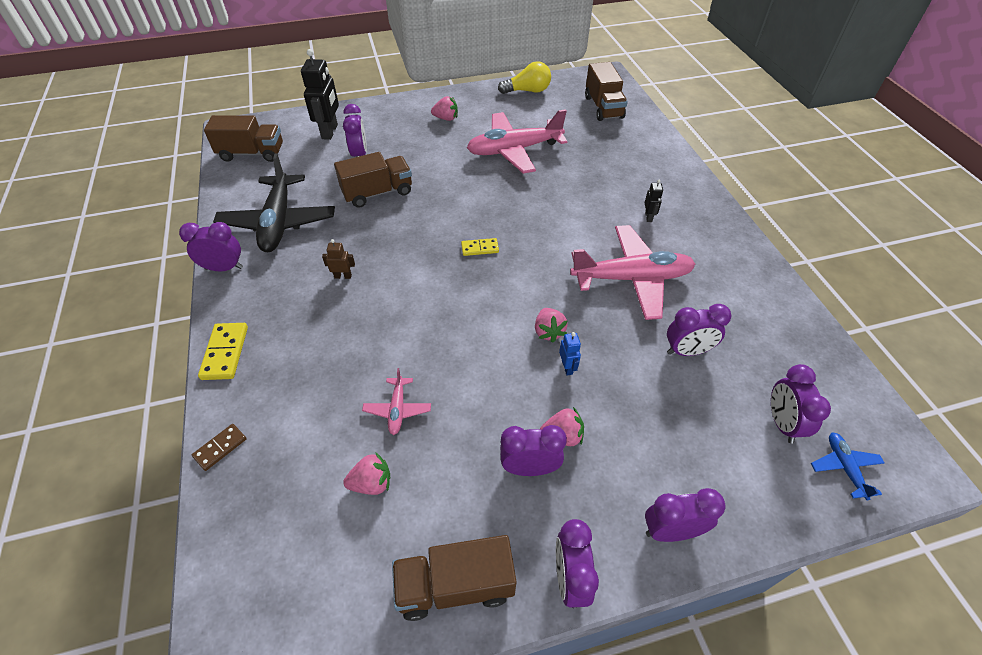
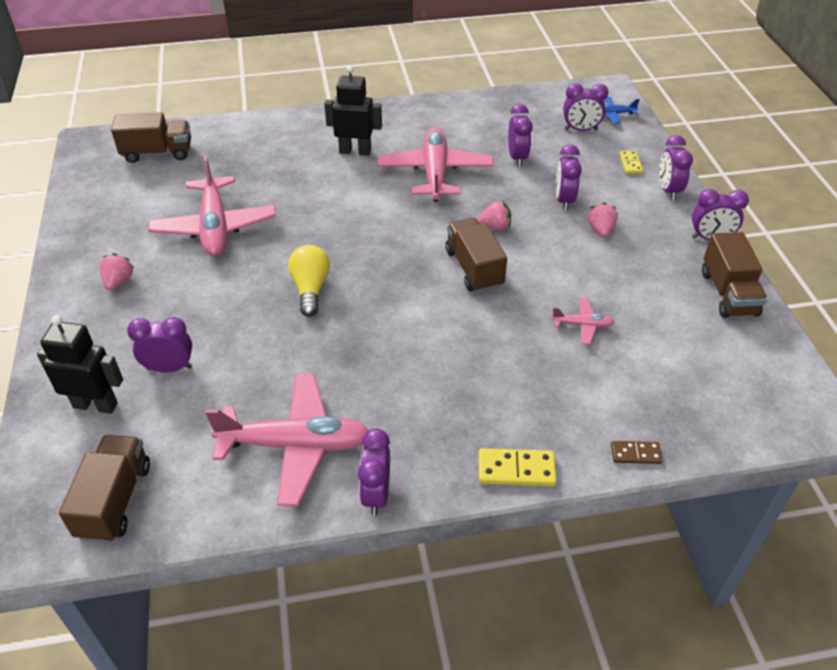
camera: 85 degrees left, 5 degrees down
(220, 448) = (635, 453): brown domino -> brown domino turned 45 degrees counterclockwise
(278, 222) = (295, 445): black plane -> pink plane
(343, 276) = (406, 373): brown robot -> none
(371, 483) = (656, 340): pink strawberry -> none
(377, 193) = (261, 347): brown truck -> brown truck (474, 268)
(480, 248) = (379, 263): yellow domino -> yellow domino (630, 164)
(527, 91) = (90, 206): yellow light bulb -> yellow light bulb (310, 289)
(529, 468) = (630, 250): purple clock -> purple clock (564, 200)
(567, 367) = (534, 220): blue robot -> none
(648, 217) = (355, 151): black robot -> black robot, size x2.10

